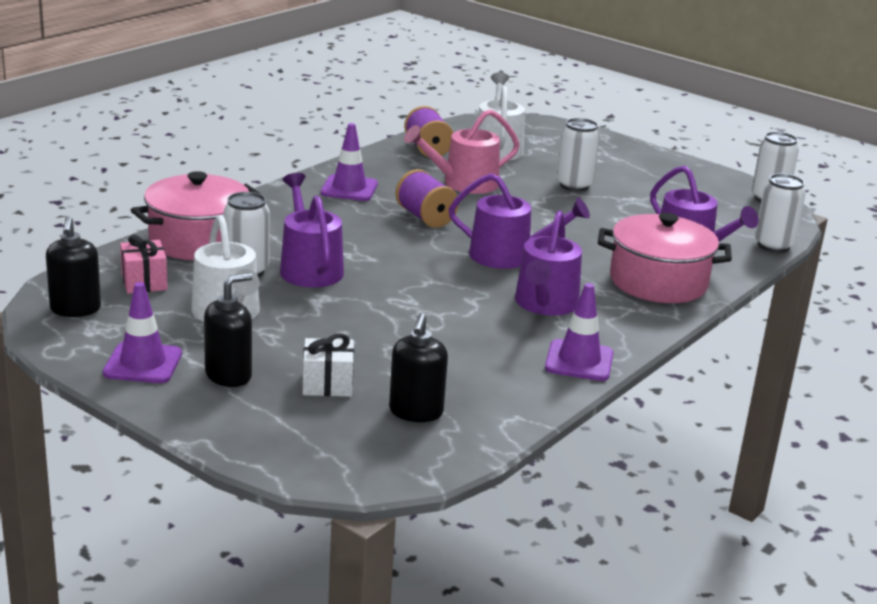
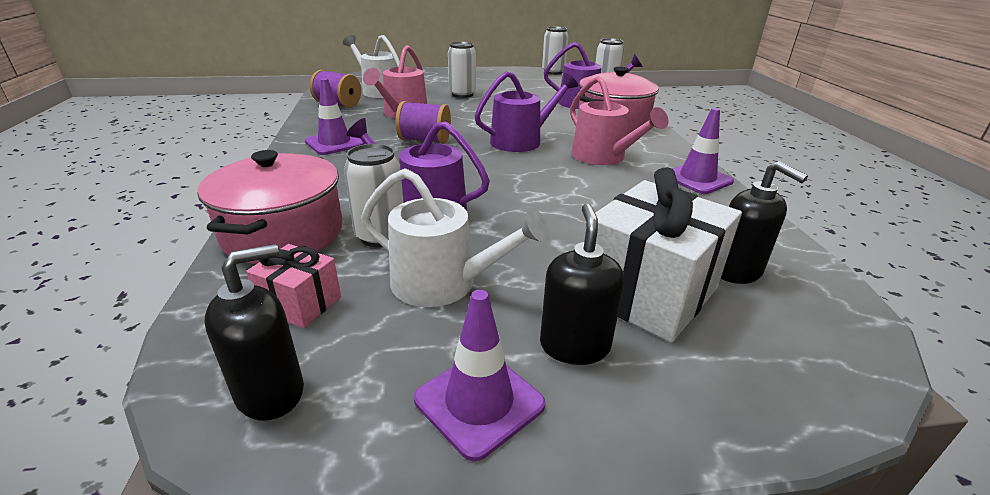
camera: 45 degrees left, 5 degrees up
(75, 309) = (271, 392): black soap dispenser -> black soap dispenser turned 75 degrees counterclockwise
(327, 384) = (648, 292): white gift -> white gift, size x1.95
(545, 304) = (603, 157): purple watering can -> pink watering can

